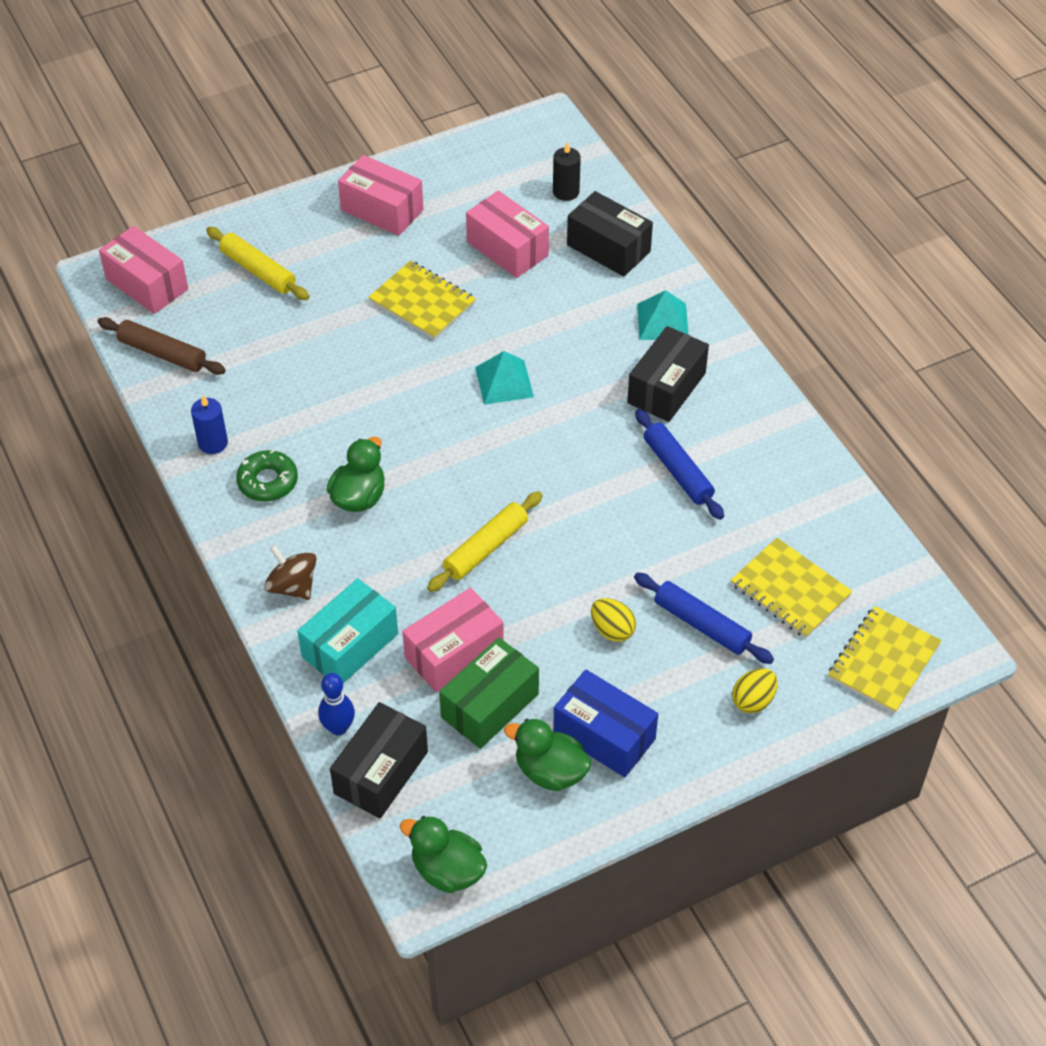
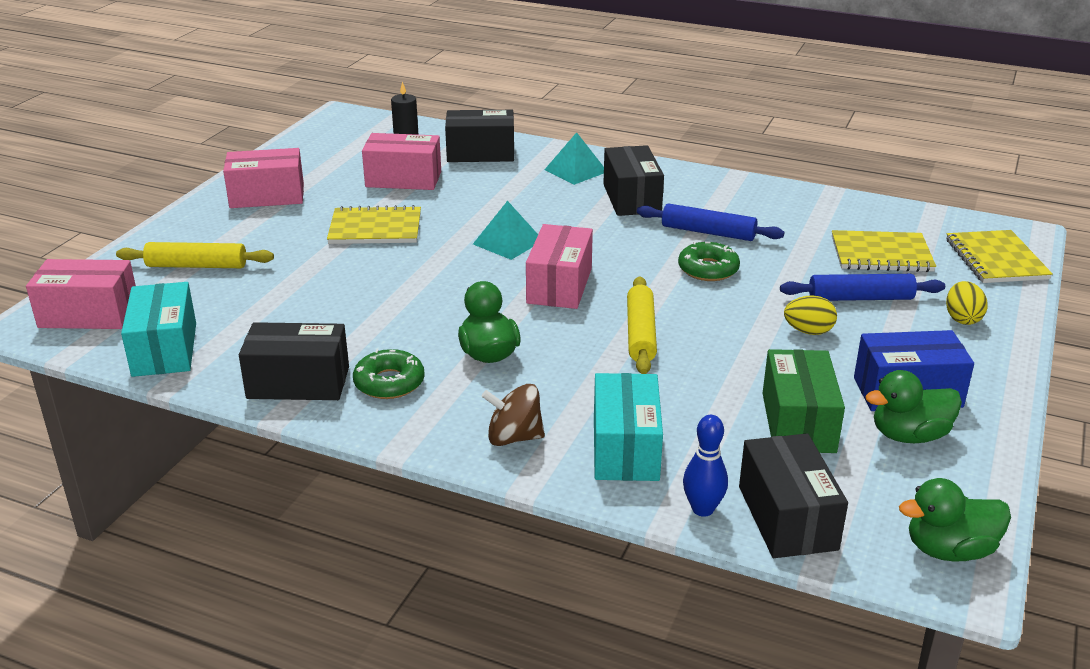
camera: 40 degrees left, 20 degrees down
(162, 353) = (164, 349): brown rolling pin -> turquoise box
(213, 443) = (298, 383): blue candle -> black box
(454, 653) = (717, 406): pink box -> pink box (559, 285)
(622, 513) = (708, 269): none -> green donut

